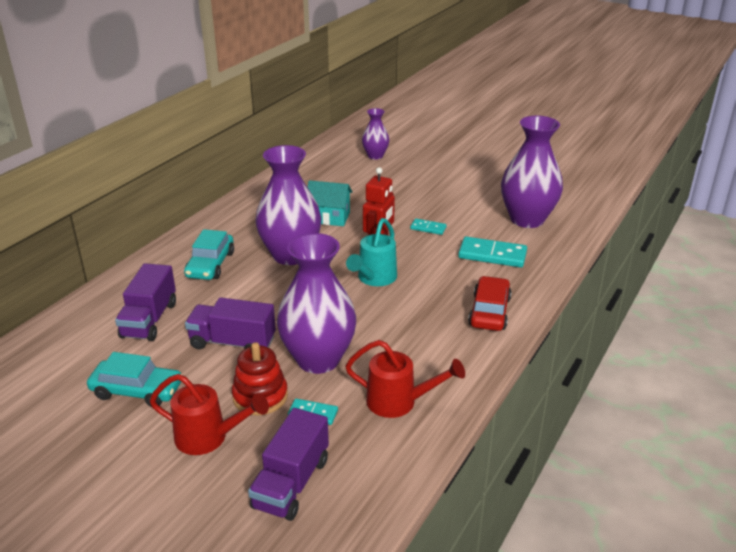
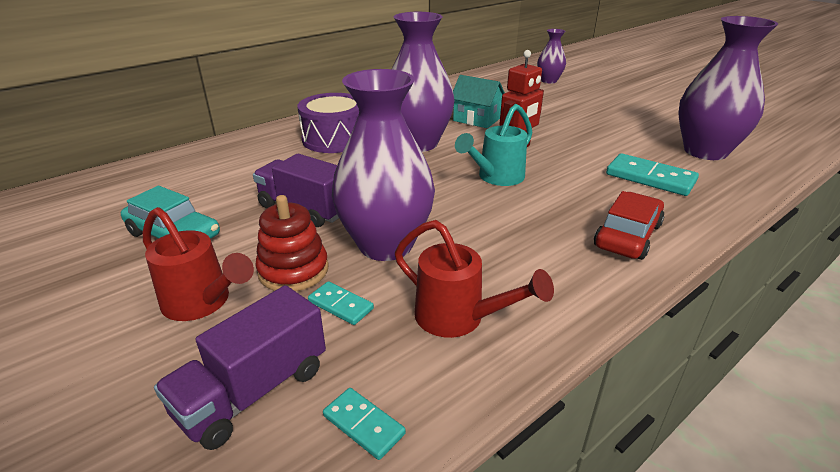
camera: 20 degrees right, 0 degrees up
(149, 320) = (241, 174): purple truck -> none
(210, 264) = (335, 139): turquoise car -> purple drum
(428, 228) = (580, 143): turquoise domino -> turquoise domino (363, 425)

